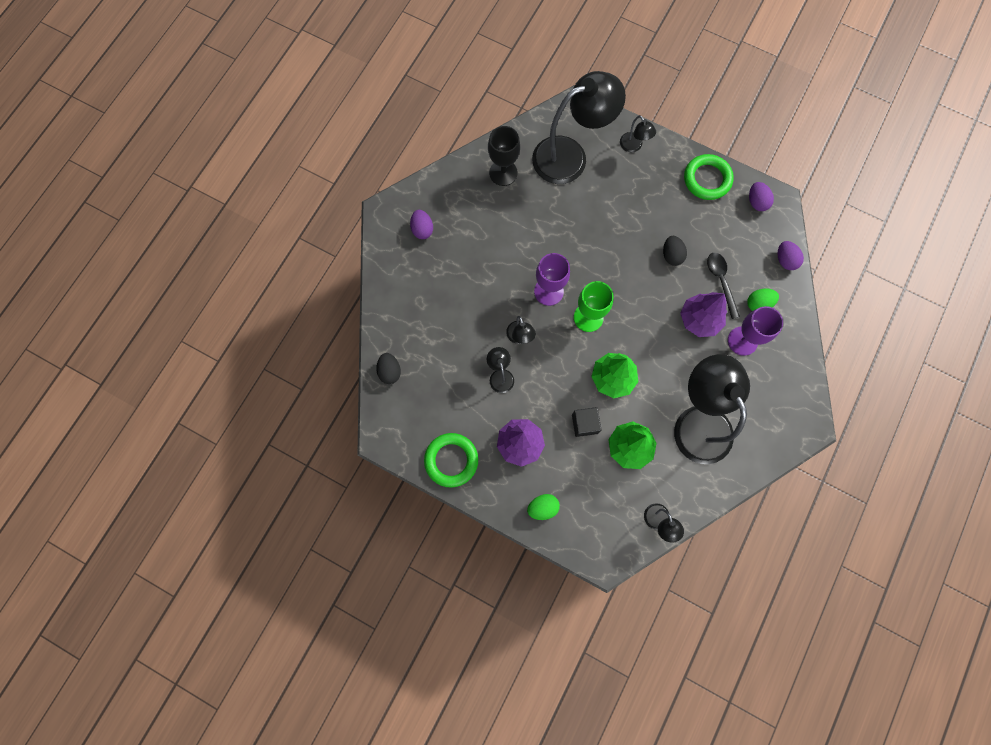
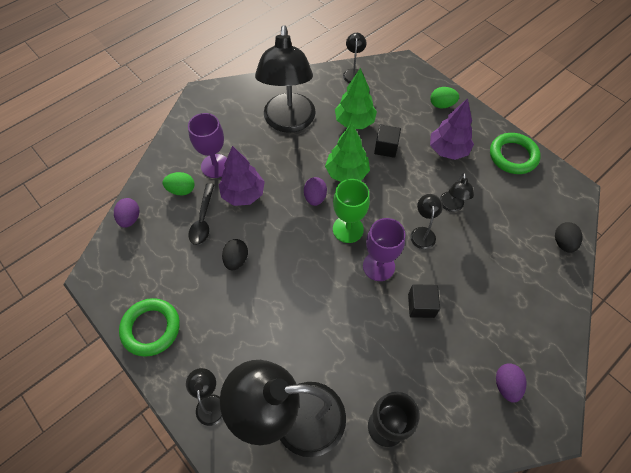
camera: 160 degrees left, 15 degrees down
(502, 269) = (421, 305): none -> black cube
(756, 202) = (116, 284): purple egg -> purple egg (315, 197)

